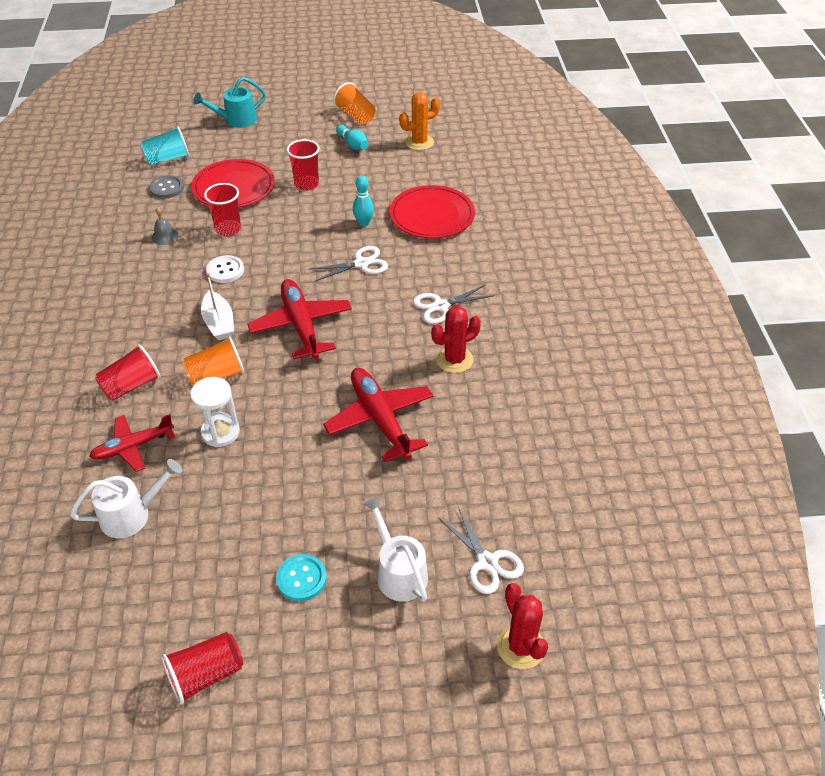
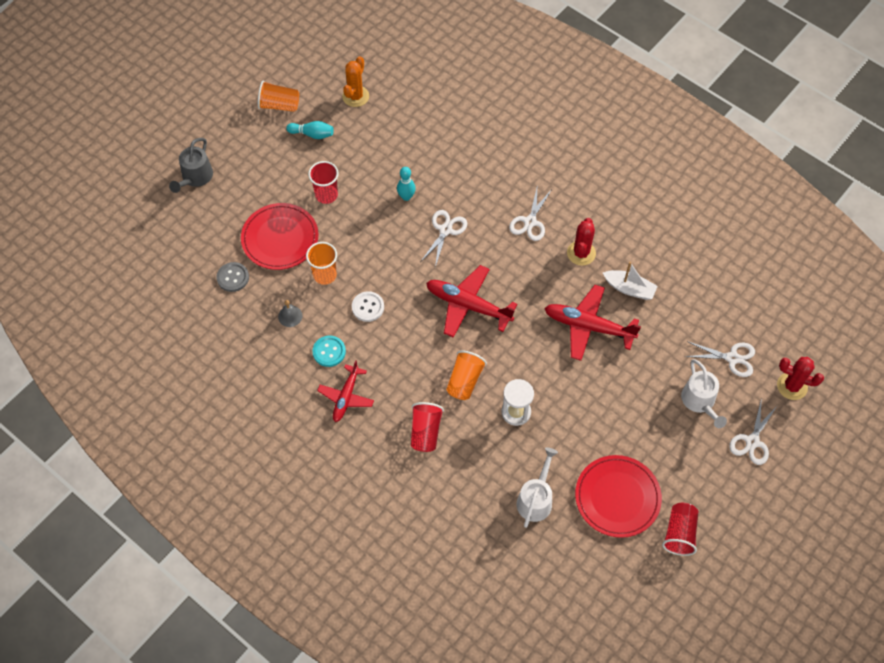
camera: 45 degrees left, 15 degrees up
(133, 447) = (481, 464): red plane -> red plane (346, 397)
(168, 159) = (195, 252): turquoise cup -> none
(219, 323) = (417, 347): white boat -> white boat (629, 289)
(228, 229) = (325, 275): red cup -> orange cup
(236, 120) = (195, 177): turquoise watering can -> grey watering can
(301, 578) = (661, 448): turquoise button -> turquoise button (329, 352)
(398, 572) = (700, 402): white watering can -> white watering can turned 120 degrees counterclockwise
(402, 660) = (752, 441): none -> white scissors
(432, 215) = (441, 155): red plate -> red plate (617, 497)

